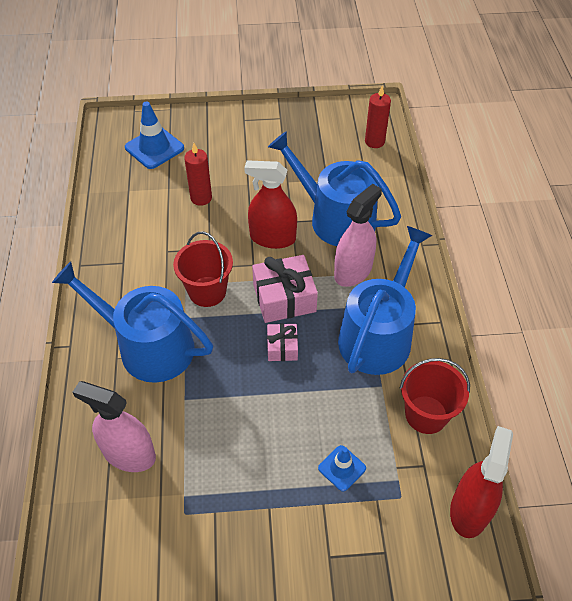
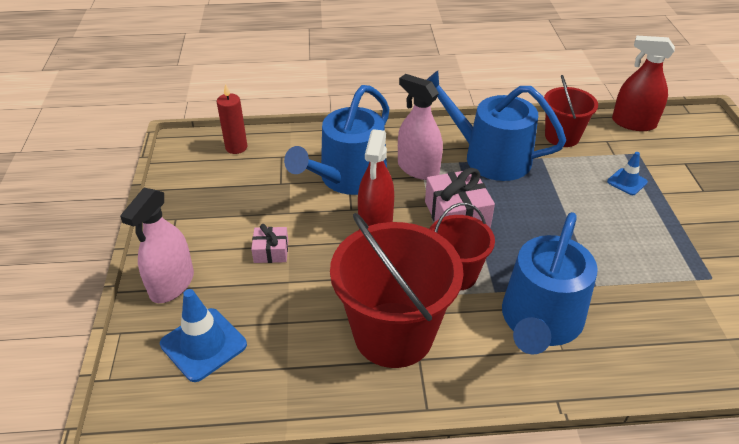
camera: 90 degrees left, 10 degrees down
(129, 454) = (673, 325): pink spray bottle -> pink spray bottle (172, 284)
(148, 248) = (393, 334): none -> red bucket
(201, 198) = (309, 287): red candle -> none
(282, 347) = (516, 216): pink gift -> pink gift (271, 251)

